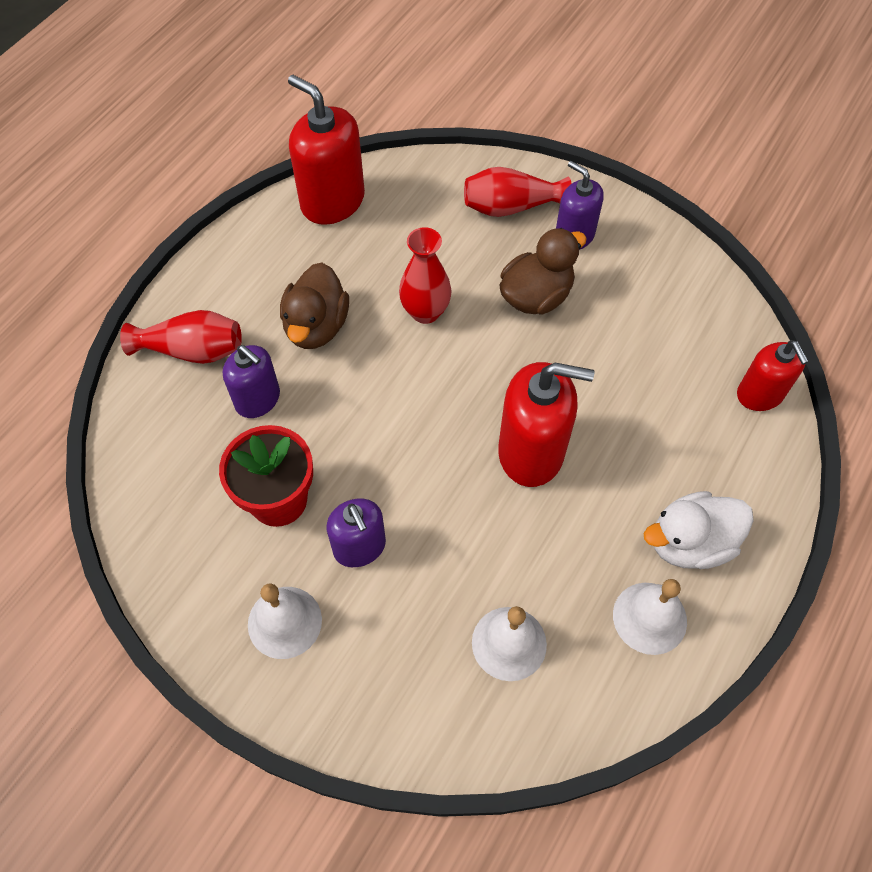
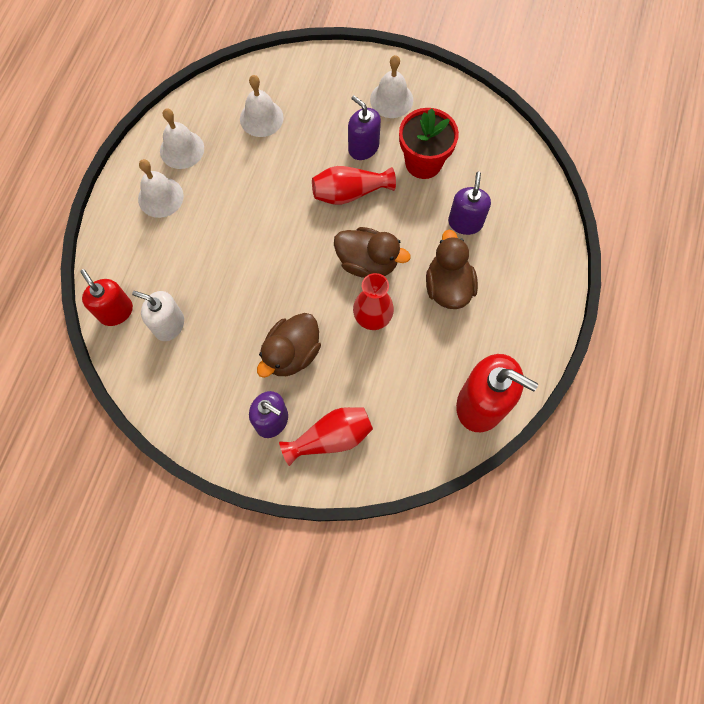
camera: 165 degrees right, 10 degrees up
(192, 350) = (527, 246): red vase -> red vase (349, 193)
(258, 399) = (465, 222): purple soap dispenser -> purple soap dispenser turned 75 degrees clockwise
(409, 379) = (367, 262): none -> brown duck
(531, 452) = (271, 231): red soap dispenser -> none
(688, 362) = (169, 325): none -> white soap dispenser
(689, 543) = (160, 197): white duck -> white bell

